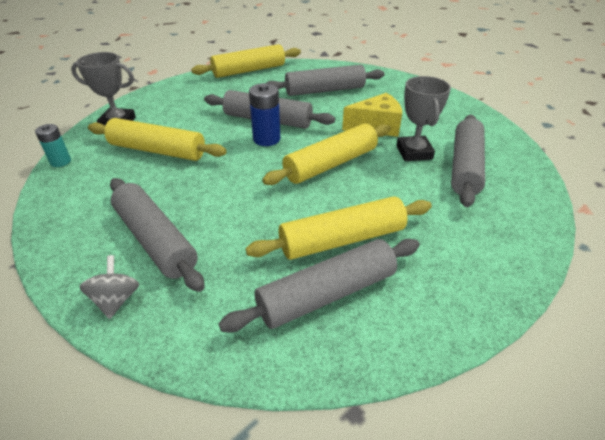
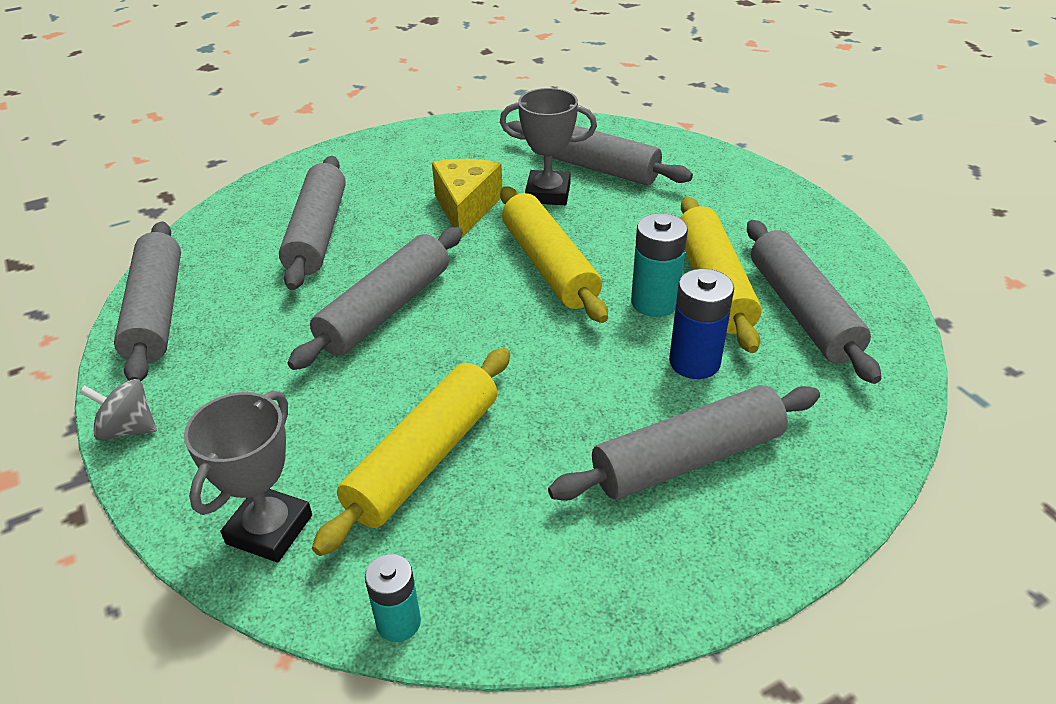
camera: 75 degrees left, 0 degrees up
(116, 300) = (807, 499): grey spinning top -> grey spinning top (128, 429)
(249, 70) = (157, 312): yellow rolling pin -> grey rolling pin
(266, 139) = (449, 318): blue battery -> blue battery (694, 362)
(308, 212) = (654, 302): none -> turquoise battery

